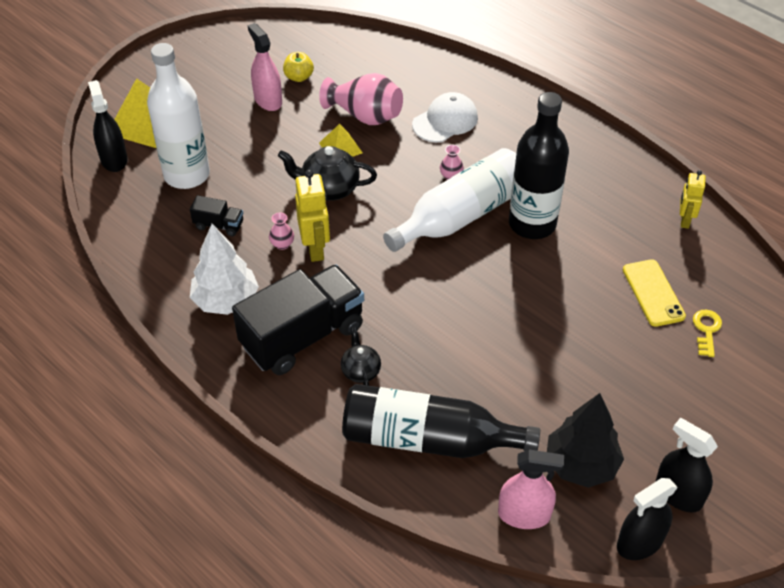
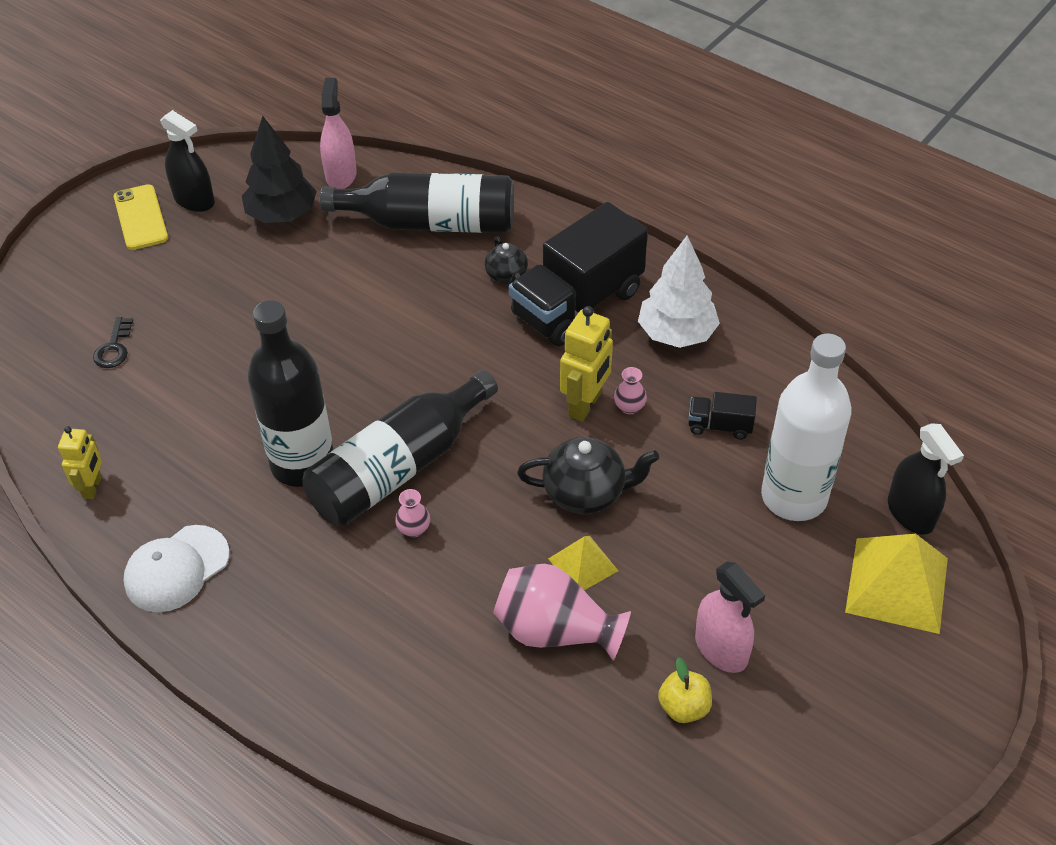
camera: 175 degrees right, 0 degrees up
(315, 249) = (585, 405): yellow robot -> yellow robot turned 135 degrees counterclockwise
(445, 121) = (425, 632): white cap -> white cap (176, 569)
(460, 216) = (399, 467): white bottle -> black bottle
(524, 515) = (341, 175): pink spray bottle -> pink spray bottle turned 90 degrees clockwise
(639, 542) = (239, 165): black spray bottle -> none
(653, 293) = (164, 385): yellow phone -> yellow phone (140, 217)
(706, 330) = (114, 348): yellow key -> black key

